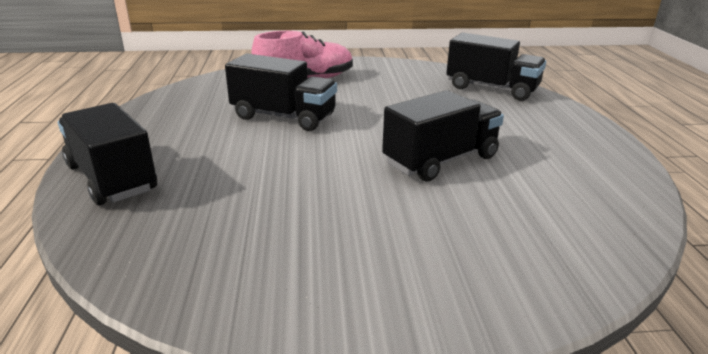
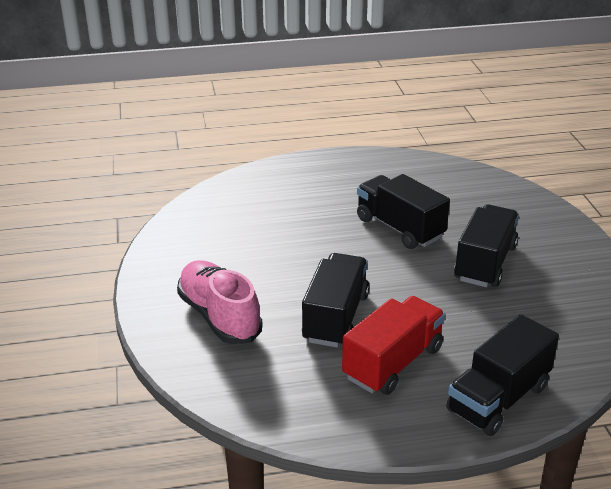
camera: 95 degrees left, 5 degrees up
(204, 134) = (393, 363): none -> red truck
(491, 89) = (236, 196): black truck -> black truck (485, 263)

